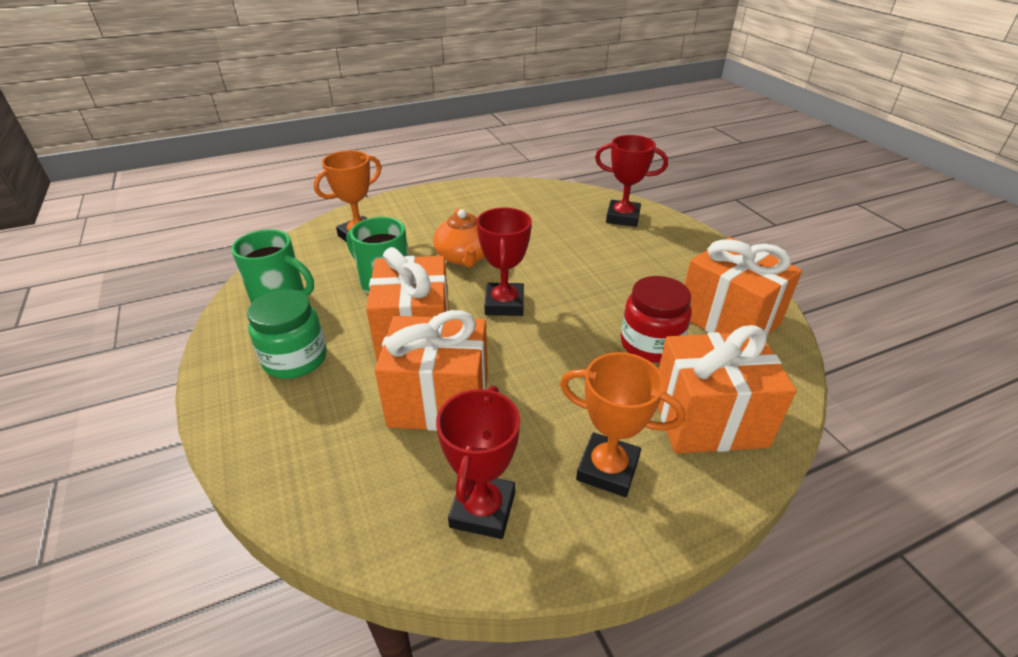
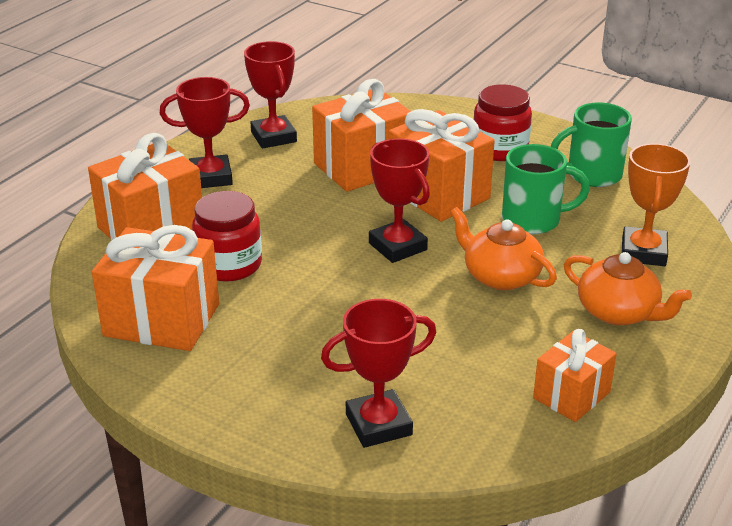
camera: 145 degrees right, 5 degrees down
(295, 359) = (500, 149): green jar -> red jar
(432, 215) = (618, 312): none -> orange teapot
(513, 196) = (571, 395): none -> orange gift
(607, 469) = (211, 177): orange trophy -> red trophy

